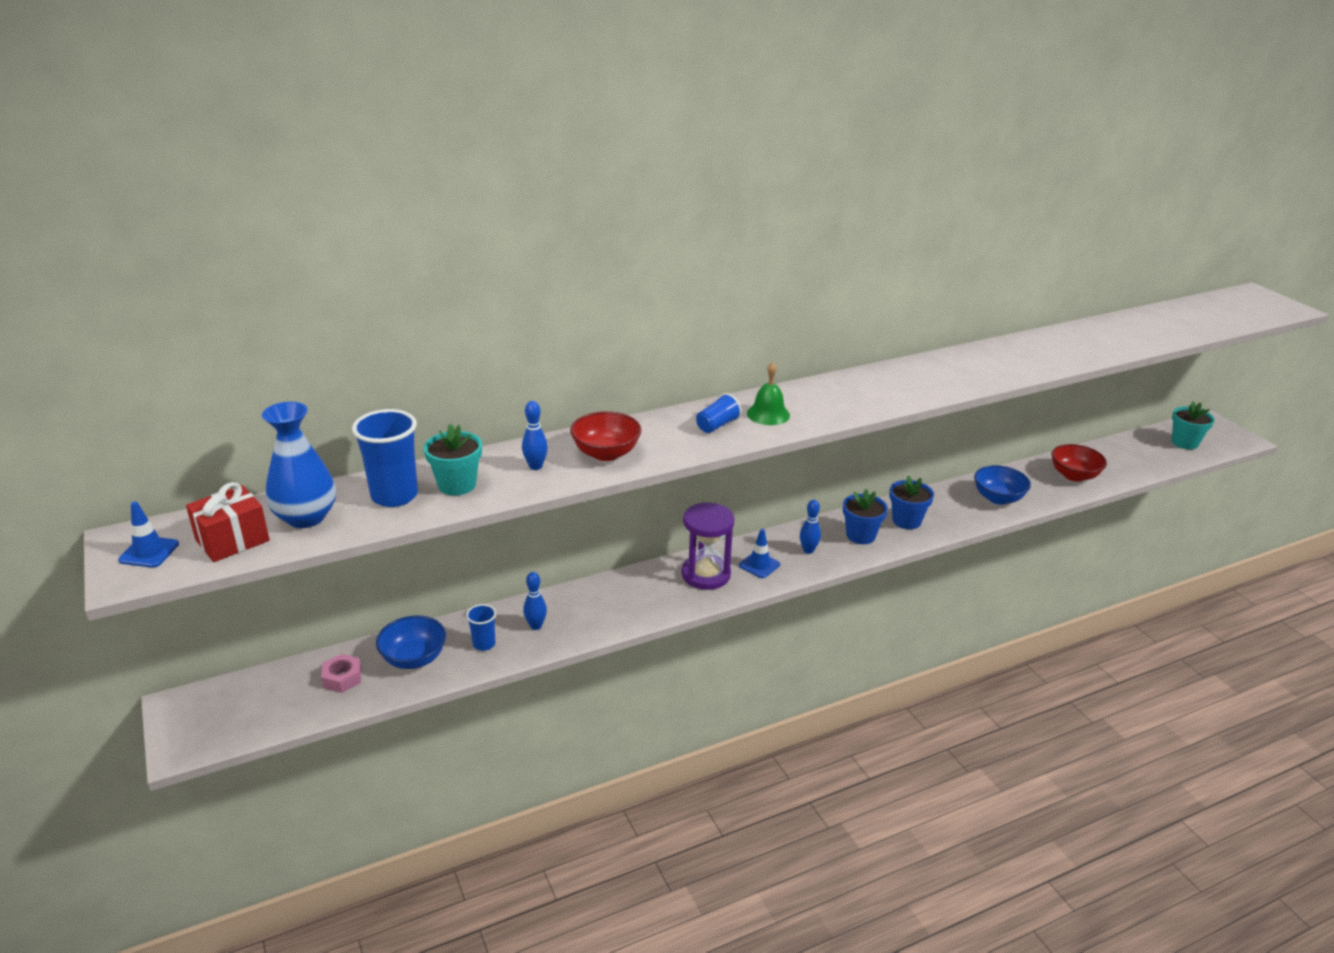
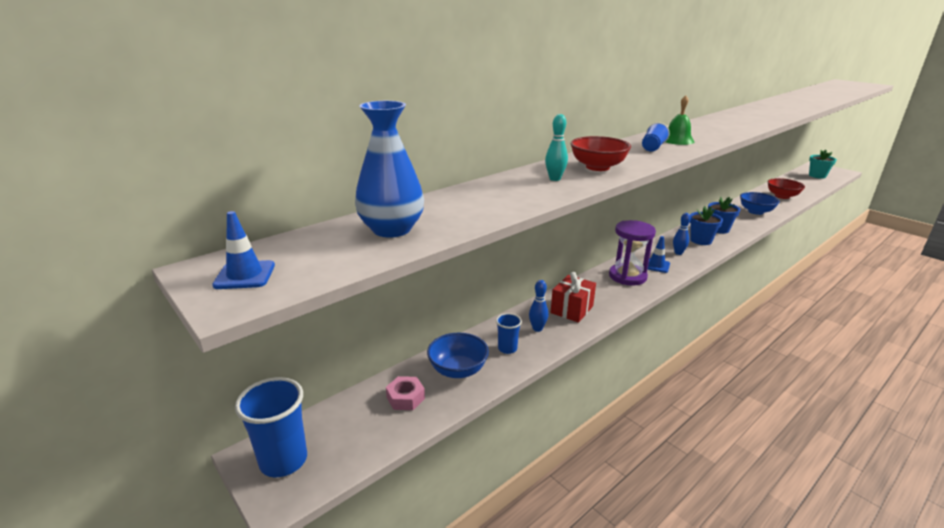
camera: 15 degrees left, 5 degrees down
(232, 540) = (332, 254): red gift -> red gift (571, 309)
(394, 496) = (459, 207): blue cup -> blue cup (283, 461)
(457, 485) = (505, 195): turquoise flower pot -> none
(535, 466) = (555, 179): blue bowling pin -> turquoise bowling pin

